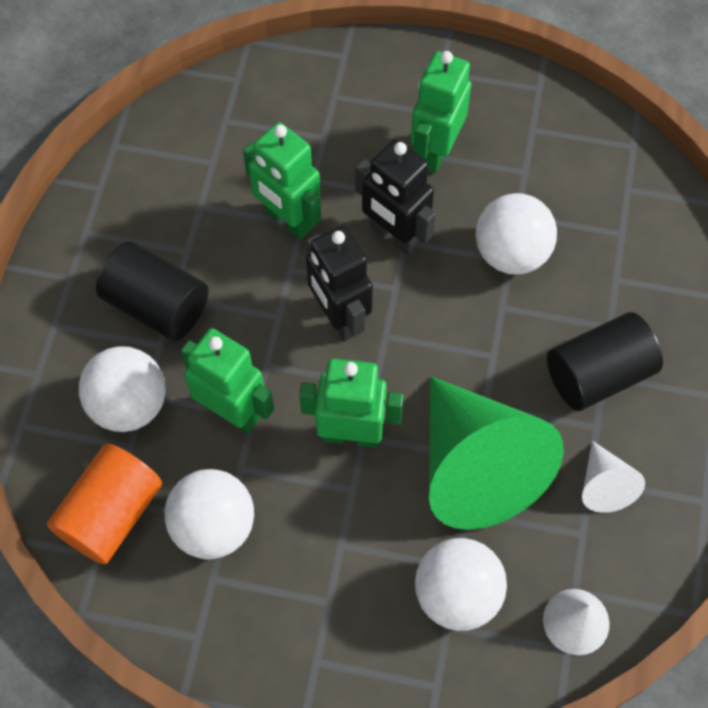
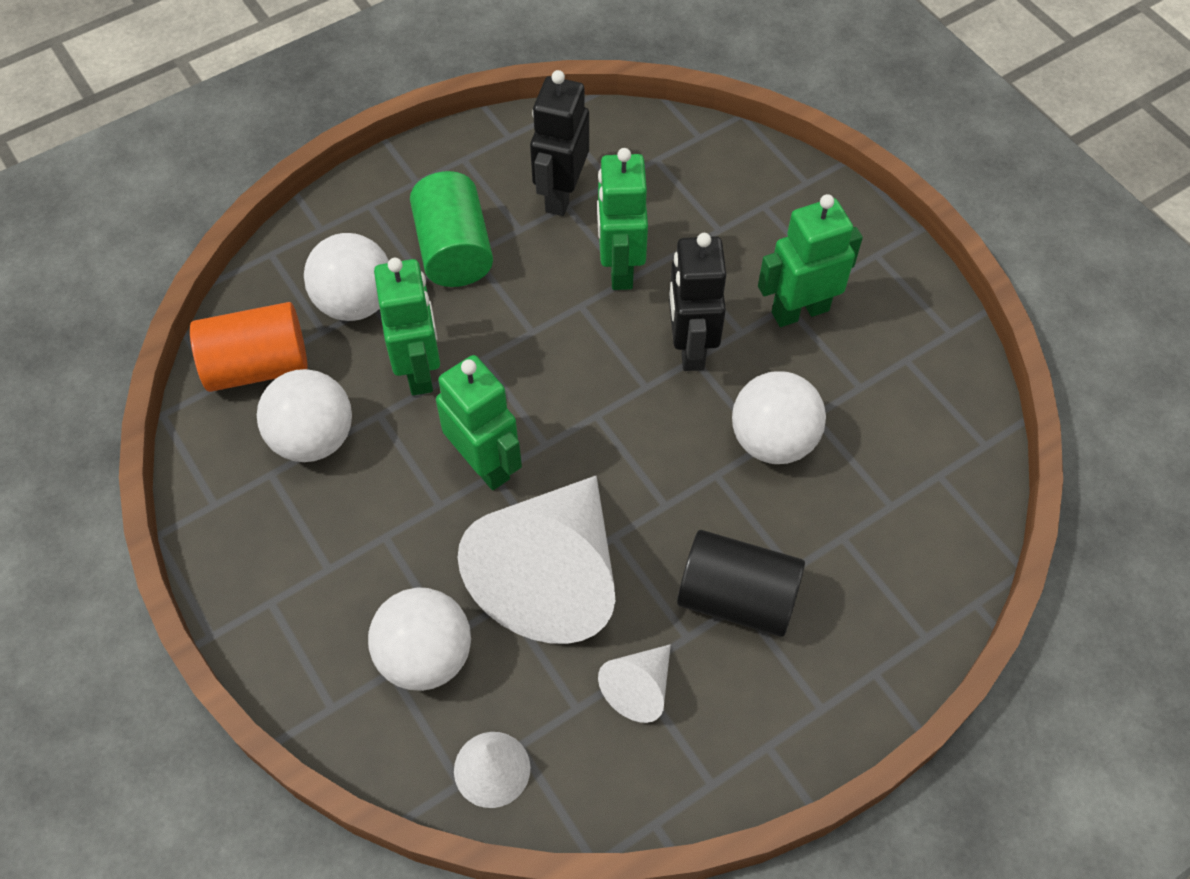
camera: 45 degrees right, 5 degrees down
(157, 305) = (454, 250): black cylinder -> green cylinder
(339, 317) = (576, 371): black robot -> black robot (561, 194)
(476, 467) = (552, 575): green cone -> white cone

